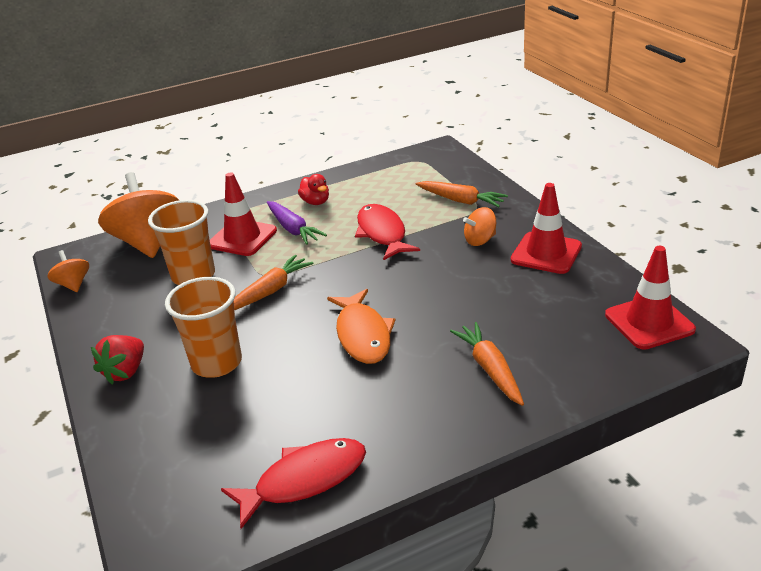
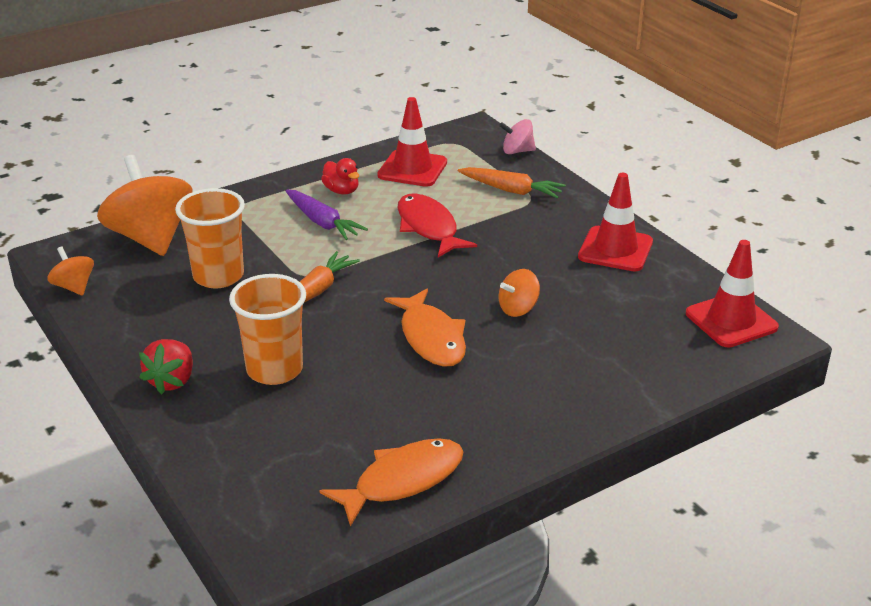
camera: 10 degrees left, 0 degrees up
(242, 238) = (264, 232): red traffic cone -> red traffic cone (412, 169)
(304, 480) = (402, 481): red fish -> orange fish
(472, 167) = (517, 151): none -> pink spinning top
(480, 240) = (541, 235): orange spinning top -> orange spinning top (518, 309)
(490, 369) = (574, 370): orange carrot -> none

